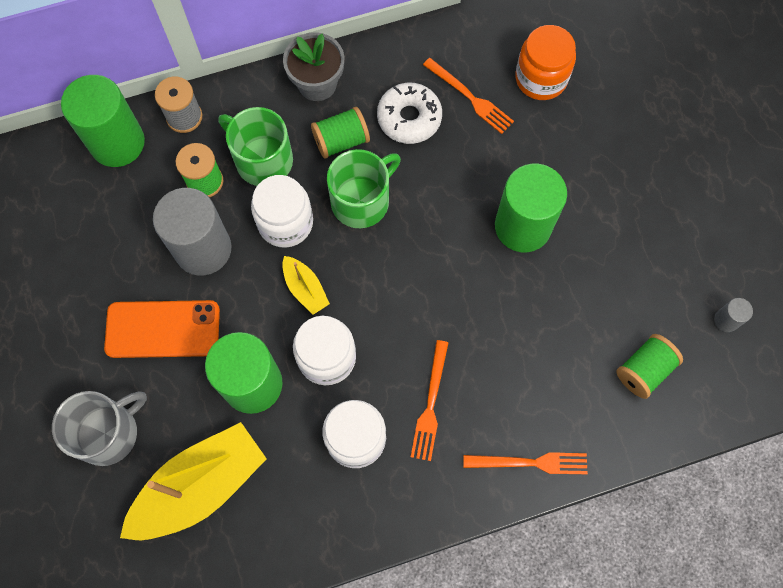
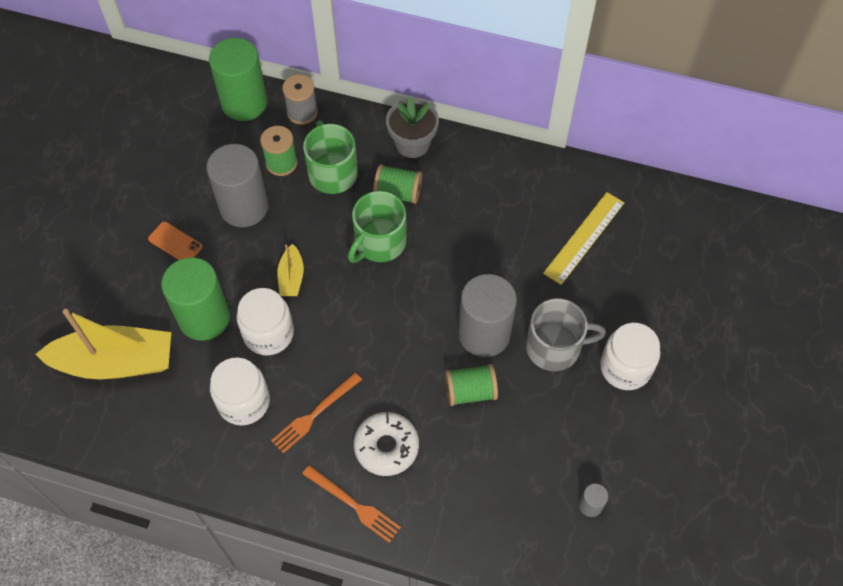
camera: 35 degrees right, 10 degrees down
(108, 432) = (87, 287): grey mug -> grey mug (554, 347)
(163, 329) = (175, 243): orange phone -> orange phone, size x0.56
(285, 223) = (314, 224): white jar -> white jar (625, 367)
(361, 200) = (379, 242): green mug -> green mug turned 135 degrees clockwise
(409, 118) = (460, 206): white donut -> white donut (386, 447)
(470, 97) = (517, 219): orange fork -> none
(522, 226) = (484, 334): green cylinder -> grey cylinder
(541, 78) = (584, 237): orange jar -> yellow ruler
(644, 370) = (494, 498): green spool -> green spool (470, 391)

